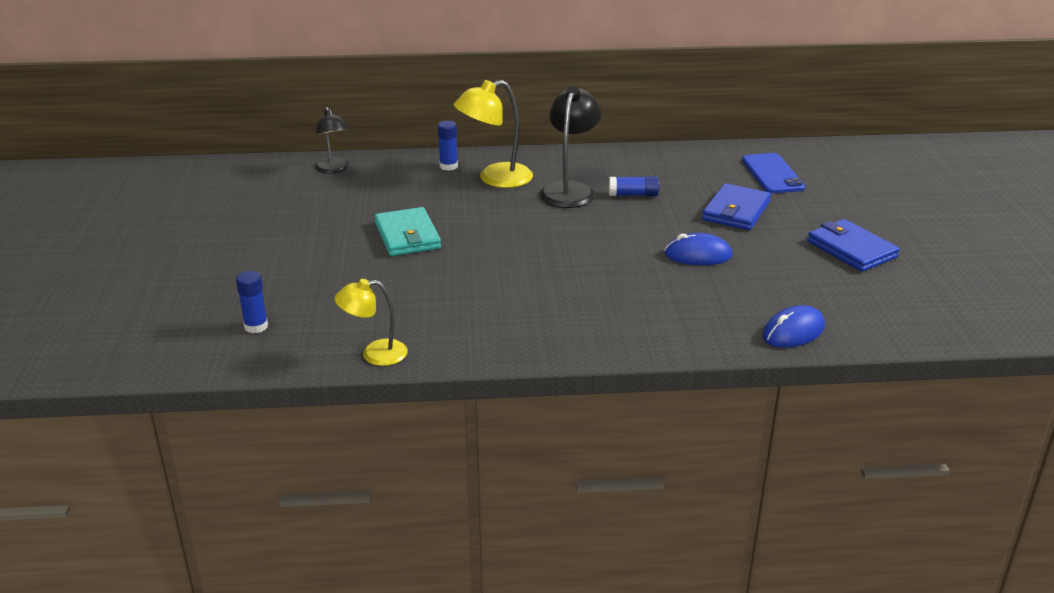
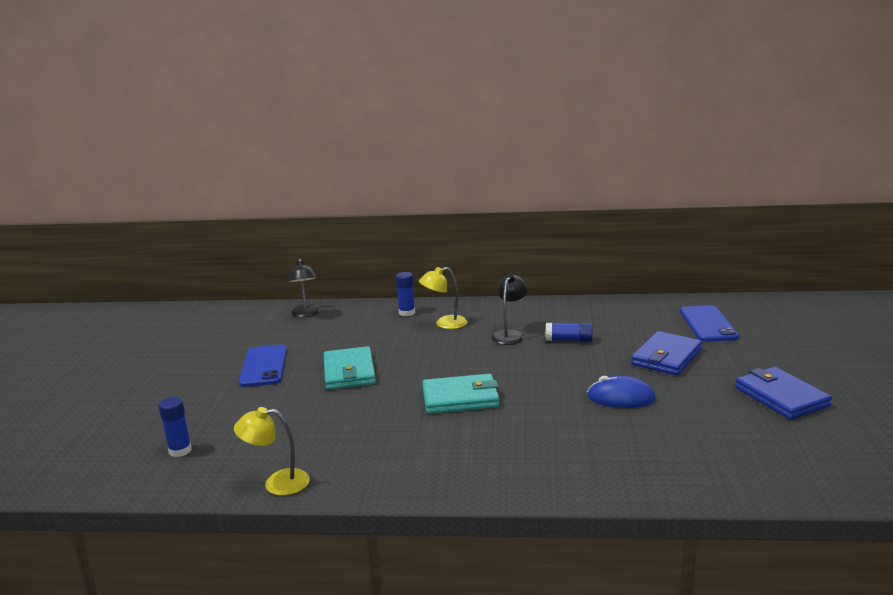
camera: 10 degrees right, 10 degrees down
(309, 232) = (263, 366): none -> blue phone
(495, 179) = (444, 324): yellow lamp -> yellow lamp, size x0.64
(536, 260) = (460, 398): none -> turquoise wallet
(569, 190) = (510, 335): black lamp -> black lamp, size x0.64
(793, 332) = (708, 480): blue mouse -> none

